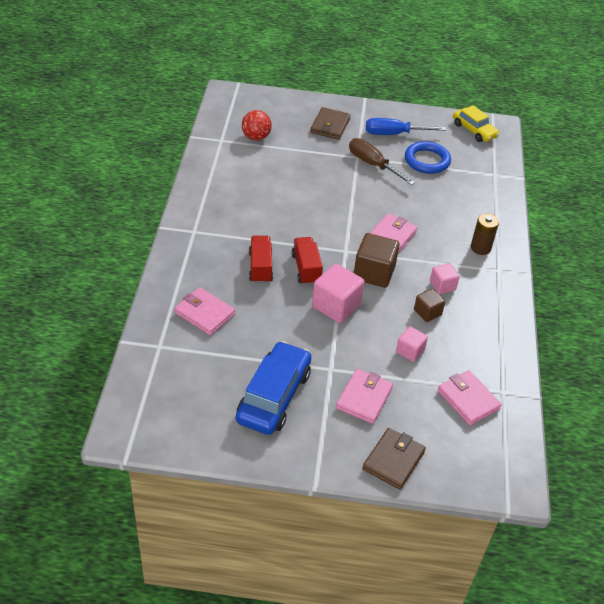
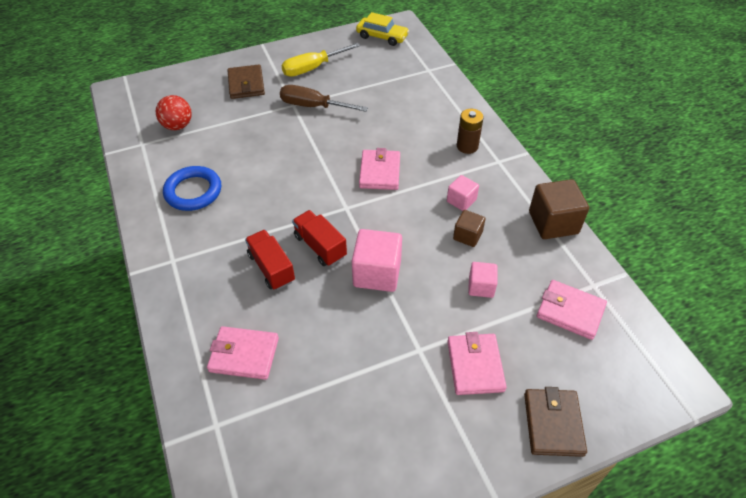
camera: 25 degrees left, 5 degrees up
(274, 396) = (383, 417): blue car -> none
(374, 273) = (389, 218): brown cube -> brown cube (553, 223)
(394, 134) = (313, 68): blue screwdriver -> yellow screwdriver
(427, 161) = (360, 82): blue ring -> blue ring (193, 191)

